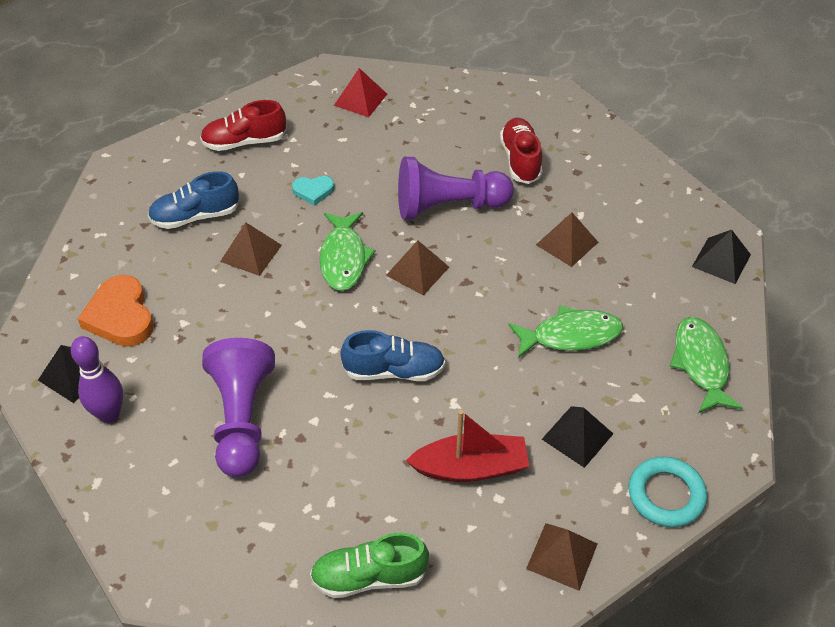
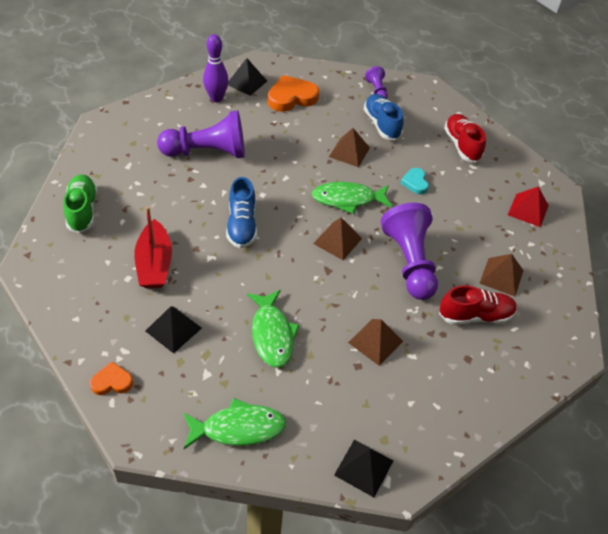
camera: 85 degrees right, 0 degrees up
(119, 217) = (377, 91): none -> purple pawn
(562, 556) = (75, 310): brown pyramid -> brown pyramid (501, 276)
(666, 495) = (112, 382): turquoise ring -> orange heart

